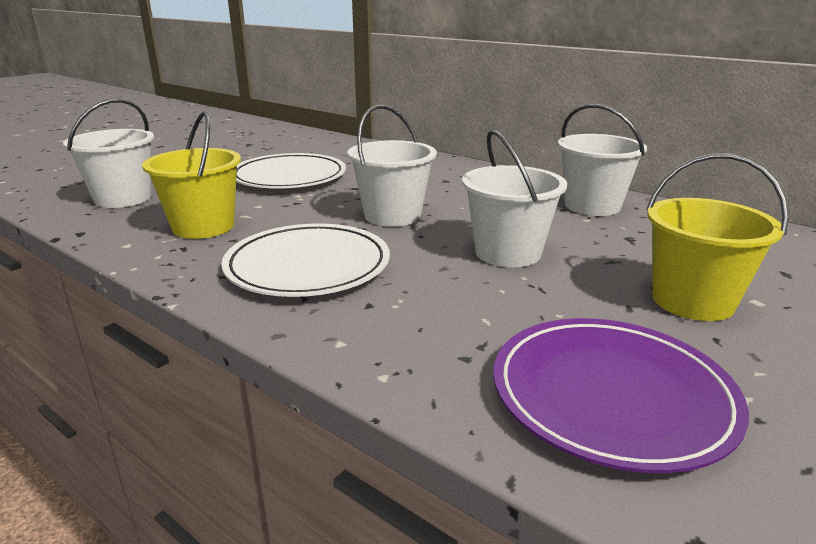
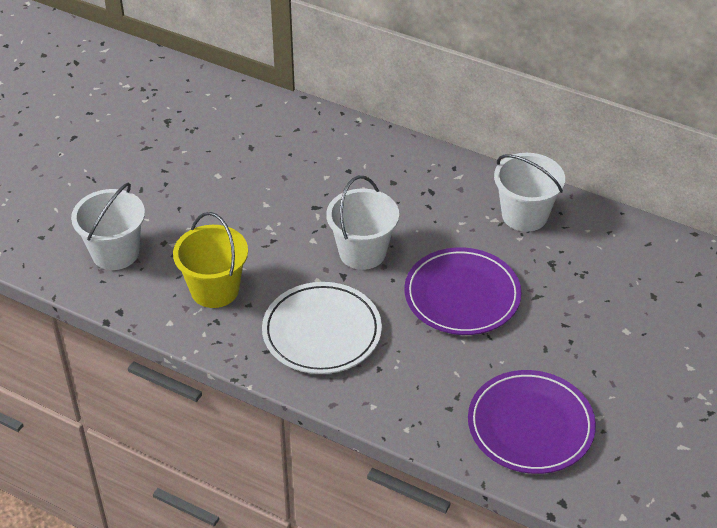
camera: 10 degrees left, 20 degrees up
(289, 177) = (245, 193): white plate -> none
(507, 253) = (462, 295): white bucket -> purple plate
(692, 301) = (586, 336): yellow bucket -> none

